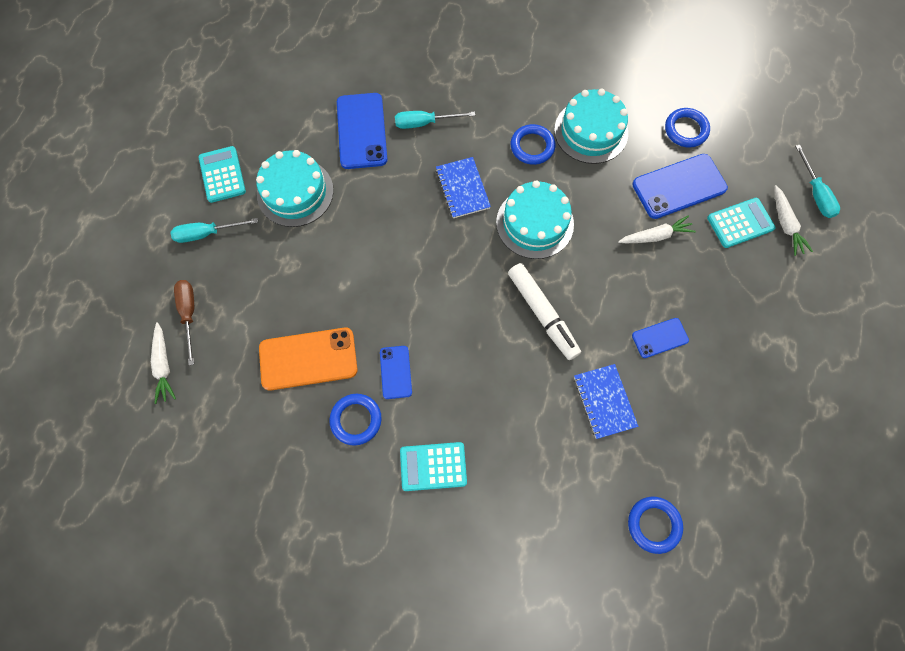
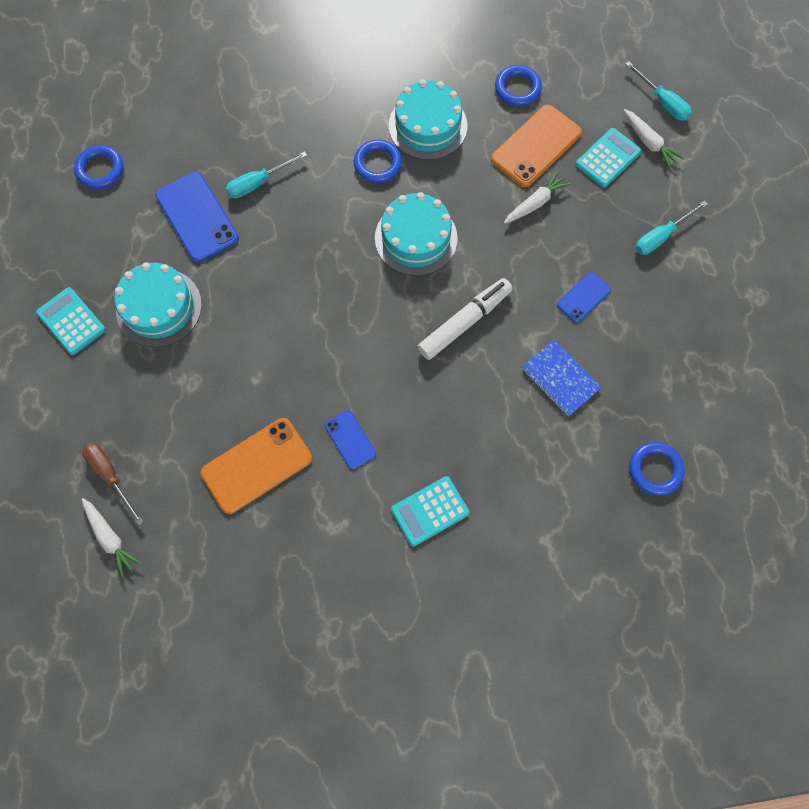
camera: 25 degrees left, 0 degrees up
(207, 233) = (86, 388): turquoise screwdriver -> turquoise screwdriver (661, 236)
(356, 420) = (334, 502): blue ring -> blue ring (100, 169)
(462, 188) = (329, 233): blue notebook -> none
(542, 314) = (464, 322): white marker -> white marker turned 75 degrees counterclockwise
(679, 186) = (536, 146): blue phone -> orange phone

